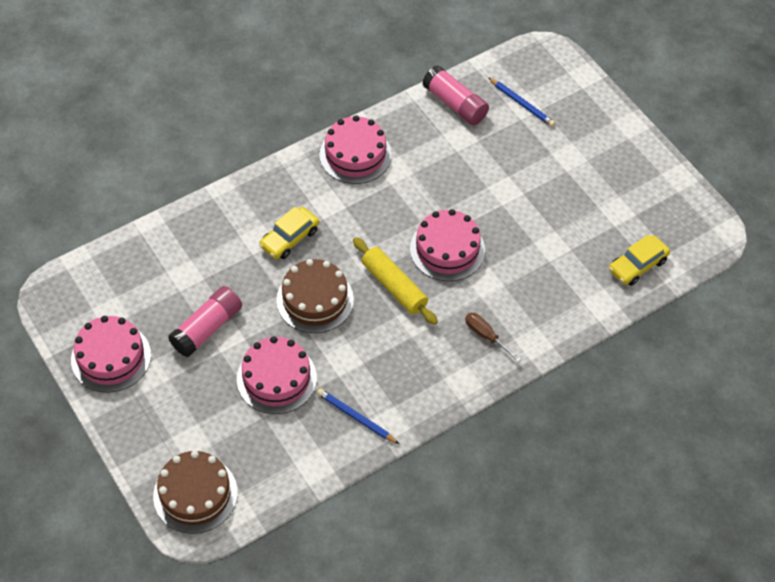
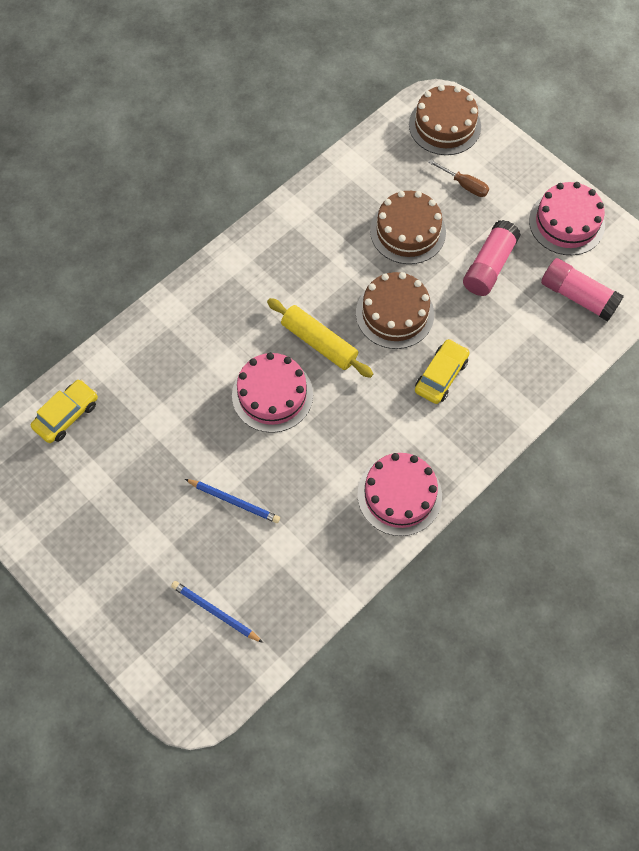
camera: 170 degrees right, 10 degrees up
(276, 378) = (408, 231): pink cake -> brown cake
(356, 417) = (325, 210): blue pencil -> blue pencil (234, 501)
(455, 104) = (298, 594): pink glue stick -> pink glue stick (578, 296)
(486, 336) = (217, 308): brown screwdriver -> brown screwdriver (464, 185)

